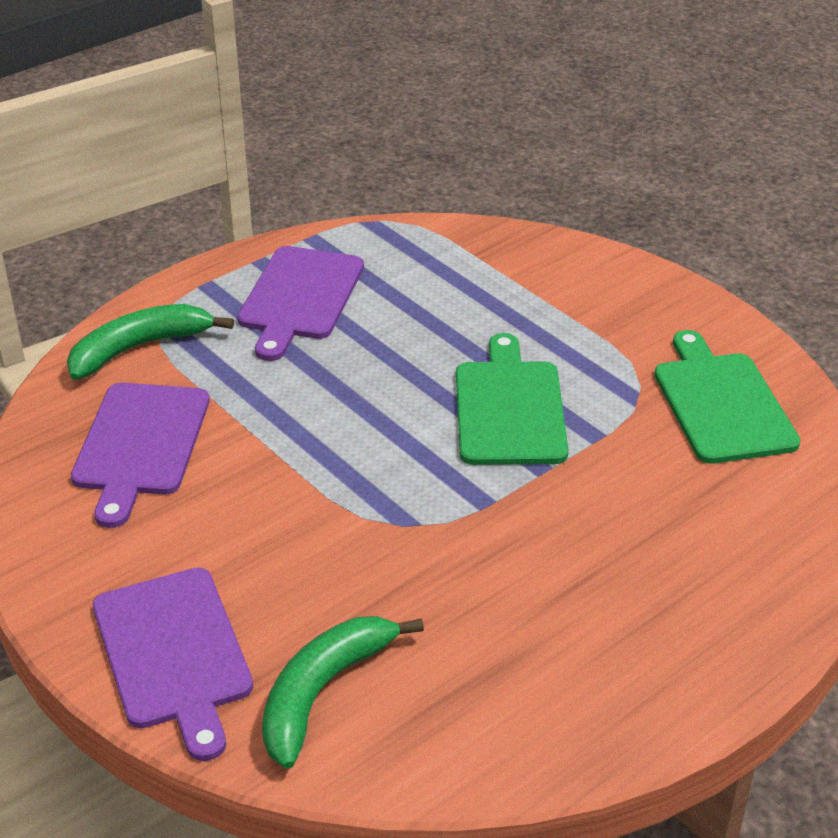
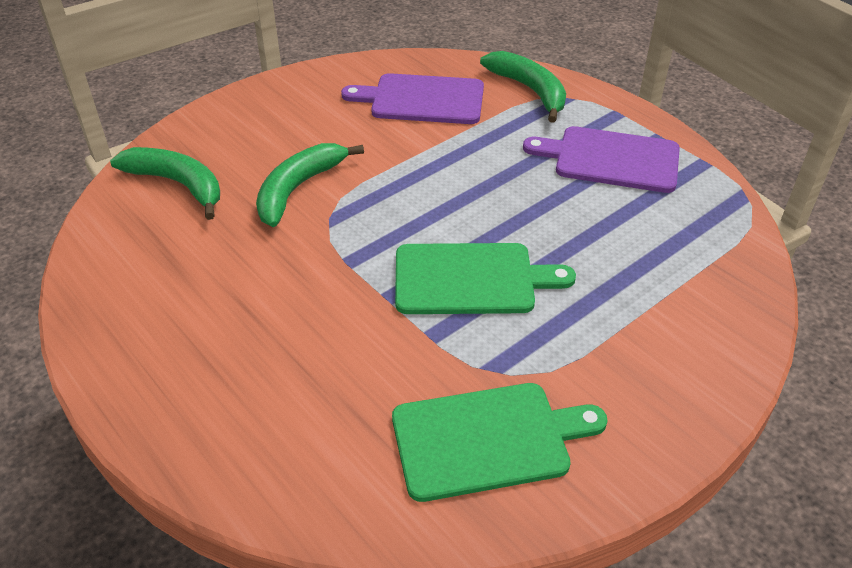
camera: 90 degrees right, 5 degrees up
(174, 654) = (227, 126): purple cutting board -> none
(341, 558) = (298, 189): none -> green banana

